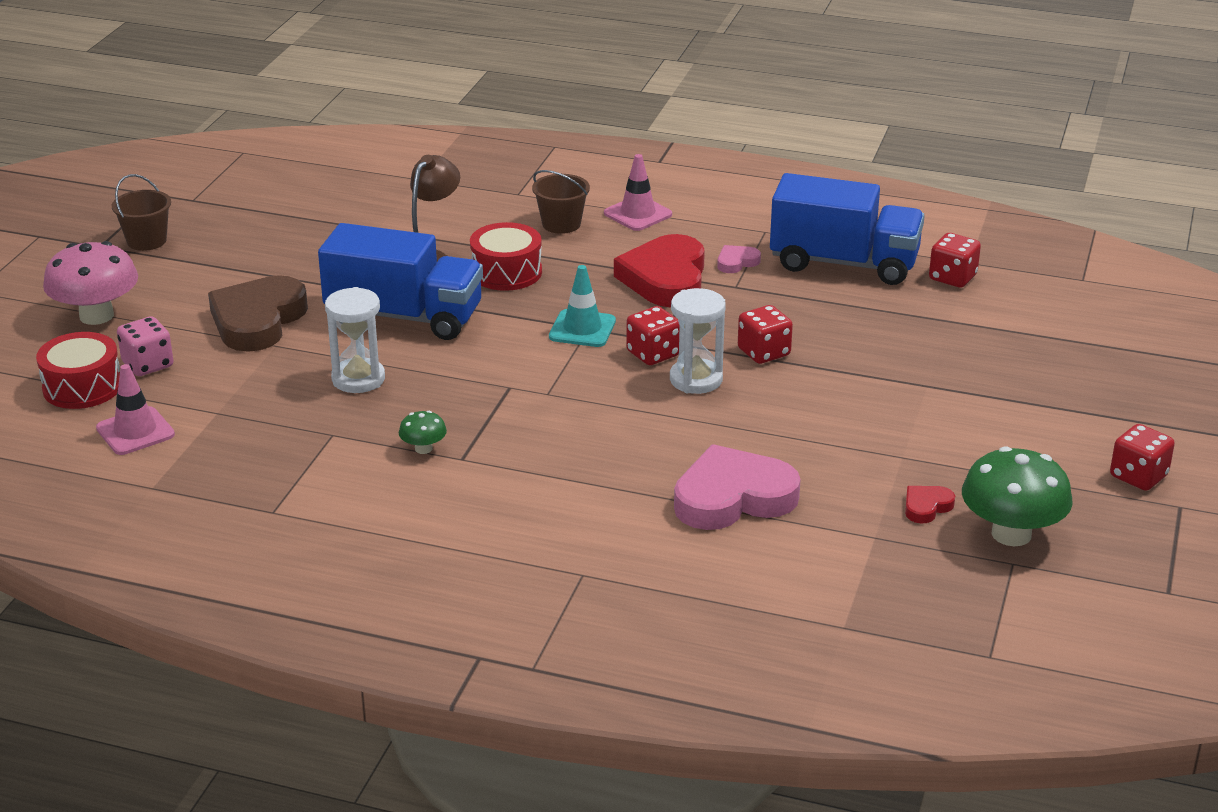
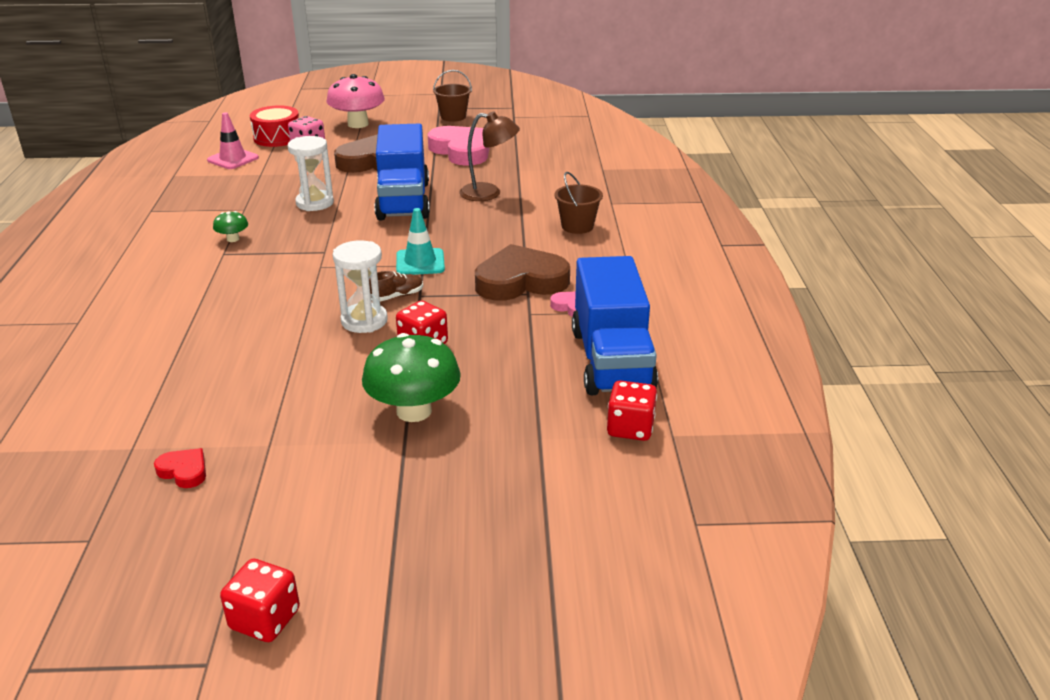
camera: 70 degrees right, 0 degrees up
(506, 272) = (487, 221): red drum -> none
(638, 214) = (620, 252): pink traffic cone -> none
(653, 354) = (396, 296): red dice -> brown shoe
(665, 279) = (520, 281): red heart -> brown heart
(733, 497) = (187, 367): pink heart -> pink heart (462, 151)
(1011, 534) = (140, 532): green mushroom -> green mushroom (414, 411)

